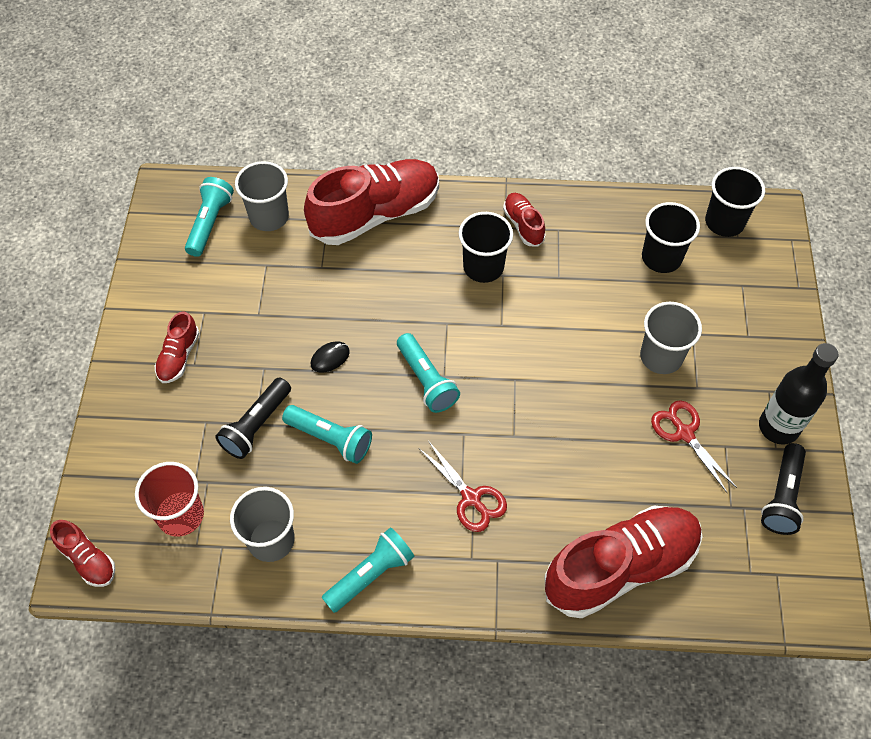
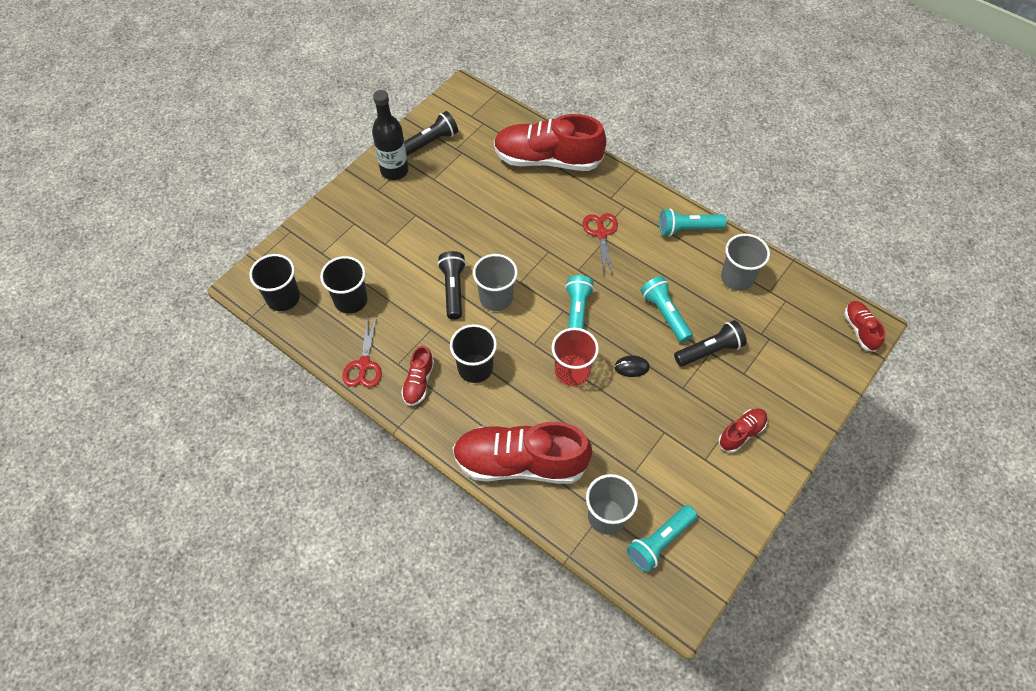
camera: 145 degrees left, 0 degrees up
(181, 515) = (788, 323): red cup -> red cup (572, 371)
(575, 328) = (453, 289): none -> black flashlight
(661, 356) = (418, 242): grey cup -> grey cup (496, 298)
(684, 433) = (449, 197): red scissors -> red scissors (364, 364)

